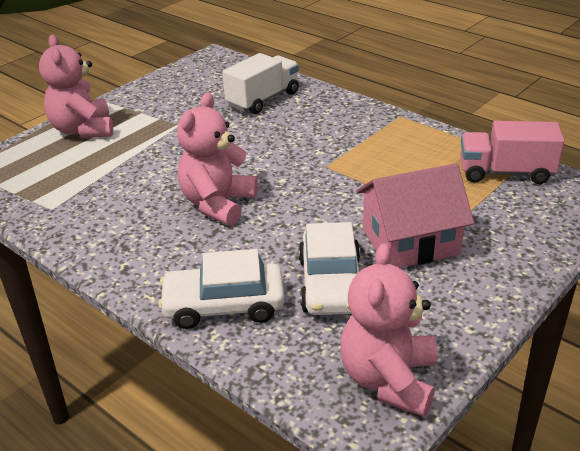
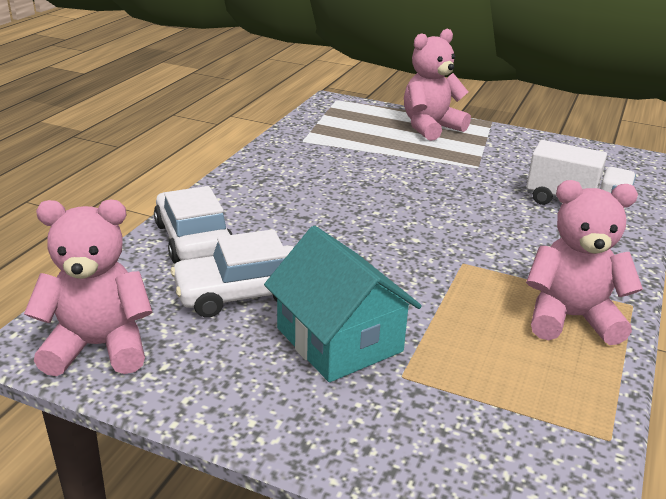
camera: 70 degrees right, 5 degrees down
(218, 204) = (349, 210): pink teddy bear -> pink teddy bear (571, 318)
(410, 241) = (339, 340): pink house -> turquoise house
(506, 172) = (556, 417): pink truck -> none

